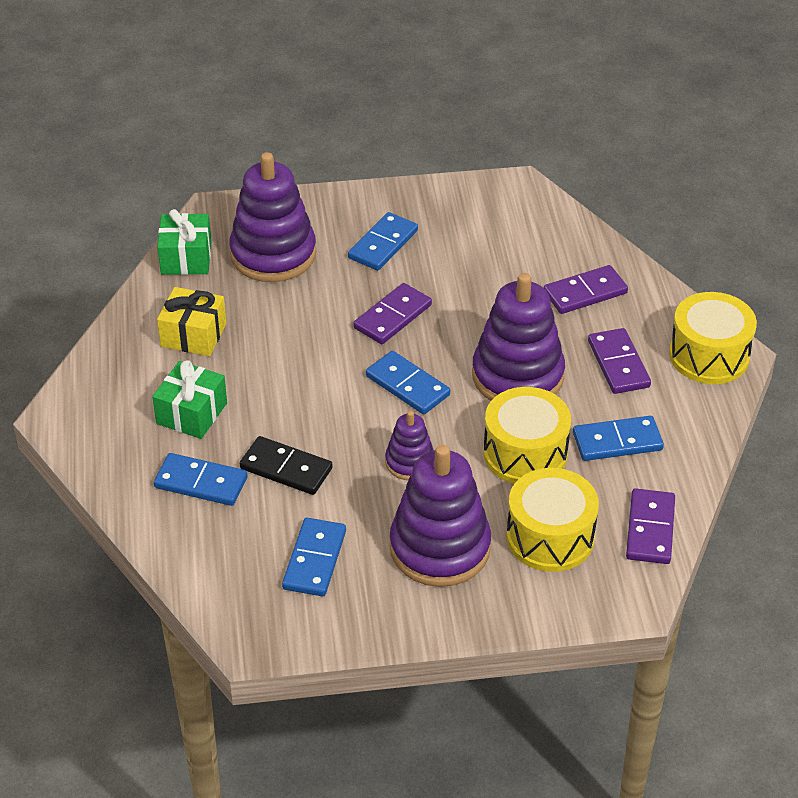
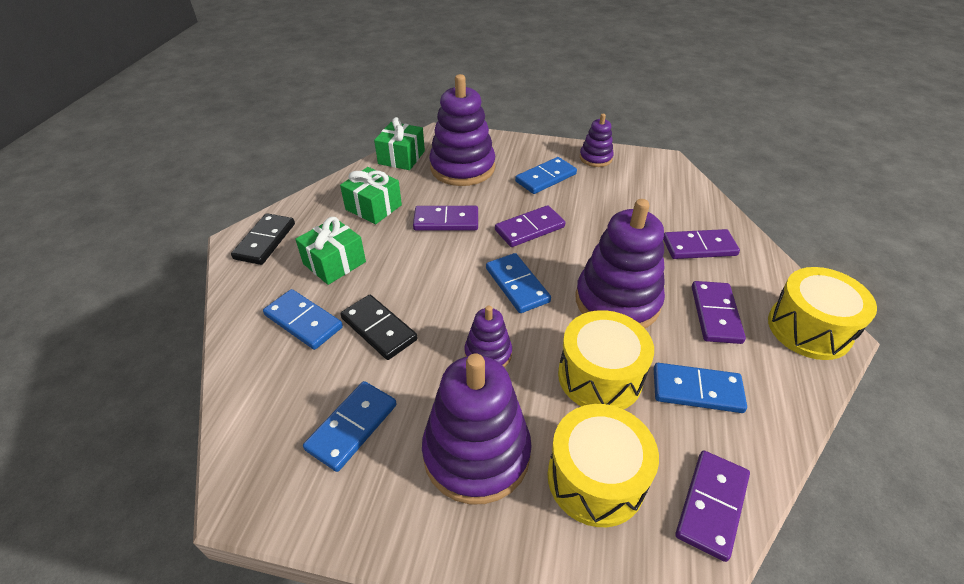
camera: 20 degrees right, 0 degrees up
(90, 409) = (265, 241): none -> black domino
(193, 335) = (373, 207): yellow gift -> green gift
(291, 331) = (446, 221): none -> purple domino
(433, 201) = (595, 158): none -> purple stacking toy

